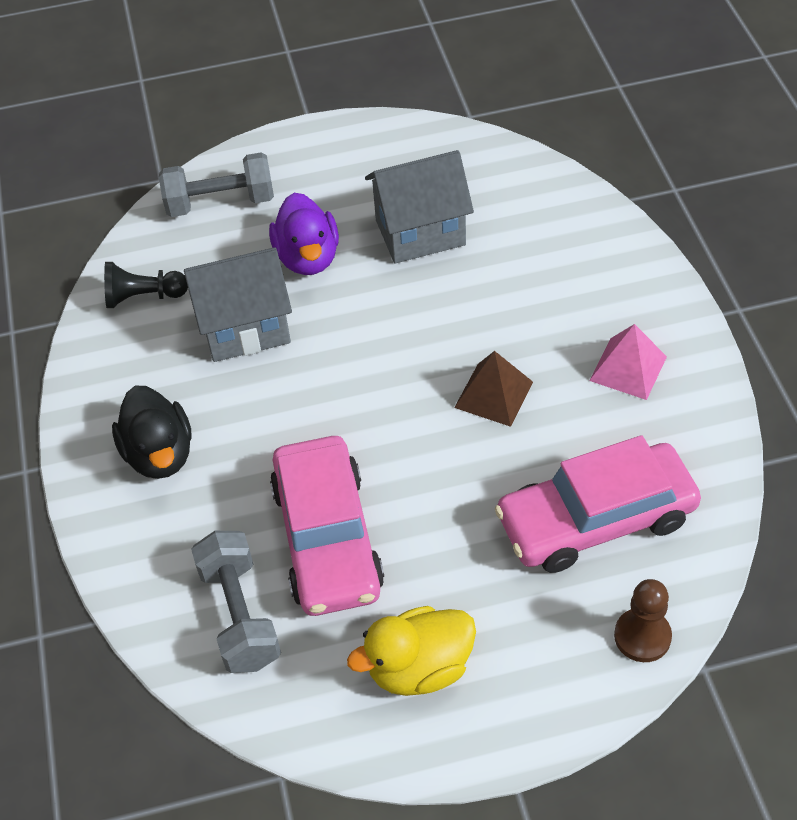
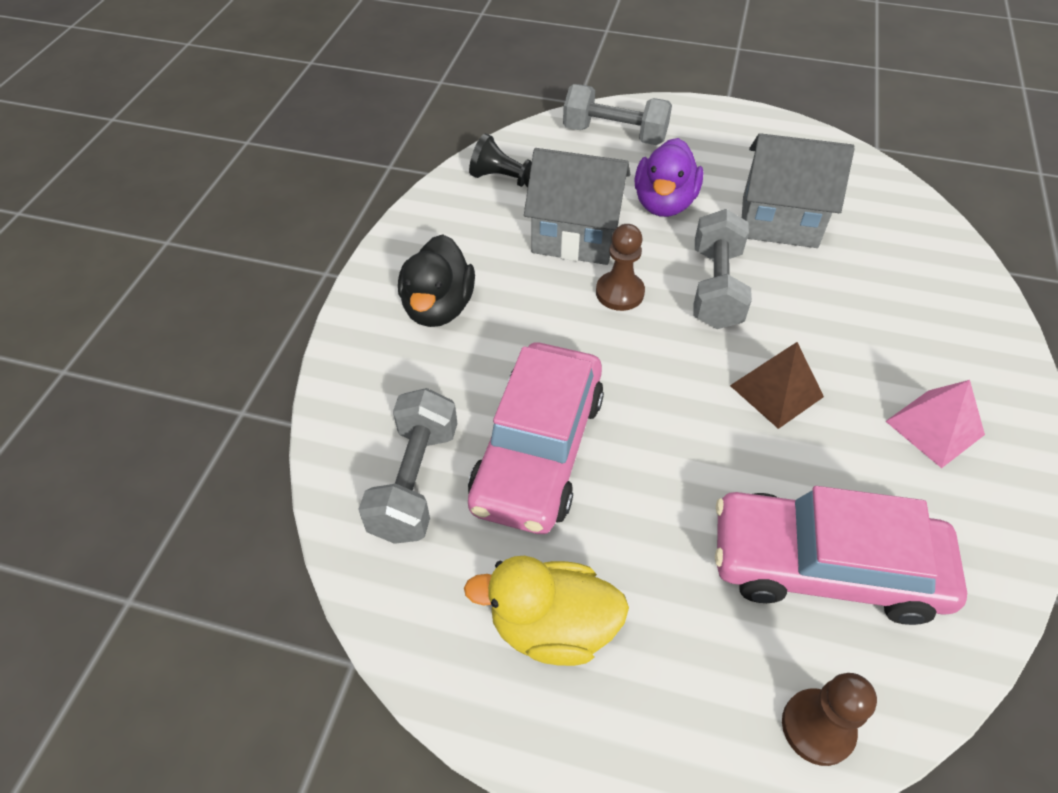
camera: 25 degrees right, 0 degrees up
(316, 365) = (619, 293): none -> brown pawn
(397, 323) = (716, 288): none -> grey dumbbell

